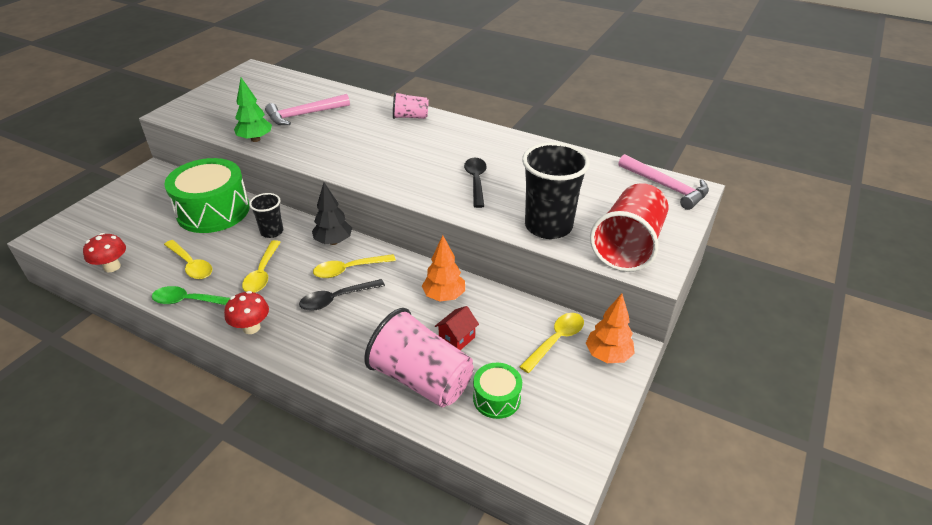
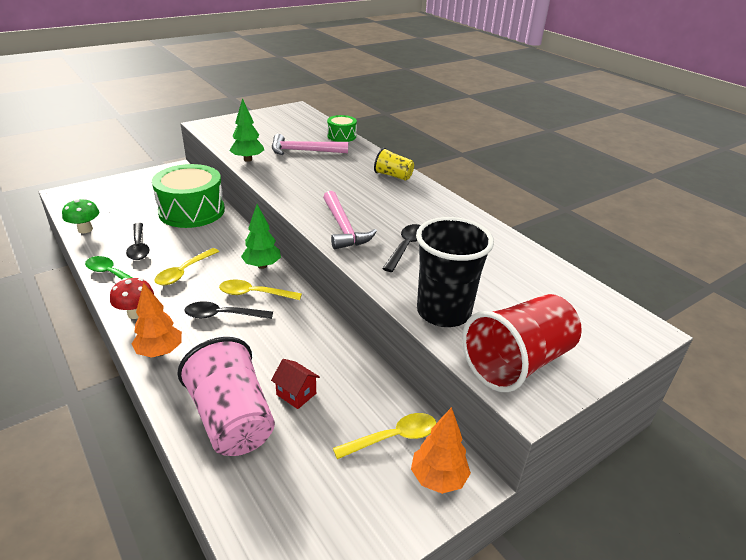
camera: 25 degrees right, 5 degrees down
(112, 267) = (85, 229): red mushroom -> green mushroom
(191, 265) = (139, 247): yellow spoon -> black spoon
(272, 232) = (220, 241): black cup -> none
(333, 241) = (262, 266): black tree -> green tree
(410, 117) = (393, 176): pink cup -> yellow cup
(444, 296) = (317, 349): orange tree -> orange tree (160, 352)
(457, 339) = (296, 394): red house -> red house turned 60 degrees clockwise
(496, 398) = (286, 471): green drum -> green drum (341, 136)
(666, 187) = (613, 316): pink hammer -> pink hammer (343, 228)

